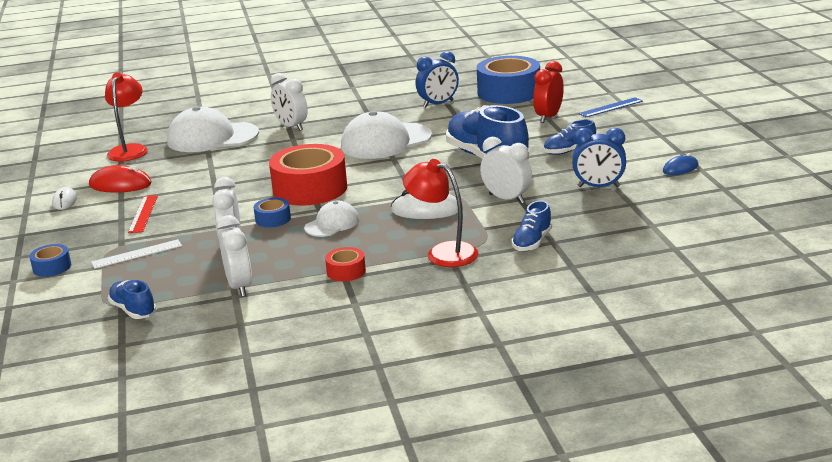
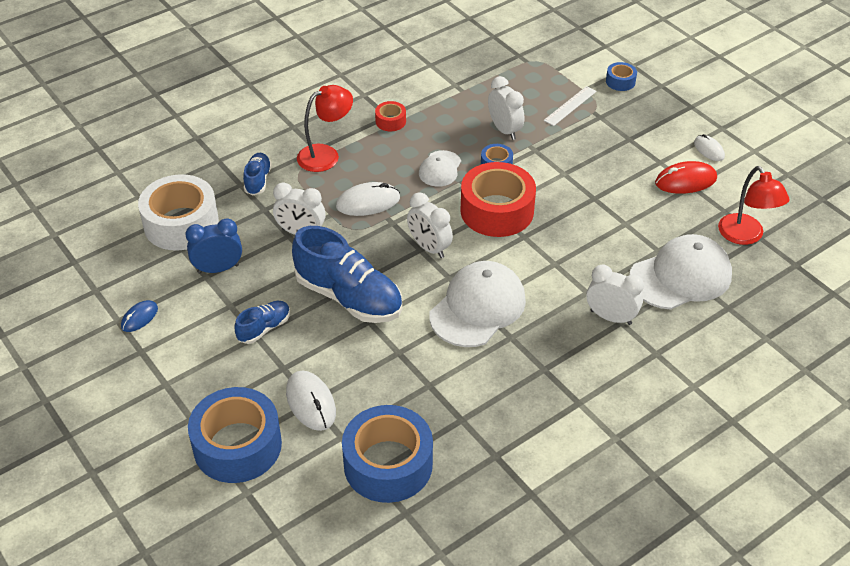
camera: 155 degrees right, 20 degrees up
(133, 310) = (514, 60): blue shoe -> none
(143, 214) = (617, 148): red ruler -> none
(239, 286) = (459, 92): white clock -> white clock (429, 248)
(438, 104) = (467, 410): blue clock -> none
(443, 252) = (326, 155): red lamp -> red lamp turned 45 degrees counterclockwise
(548, 117) = (311, 402): red clock -> white mouse
(611, 107) = (237, 445): blue ruler -> blue tape
(628, 220) = (181, 224): none -> white tape

